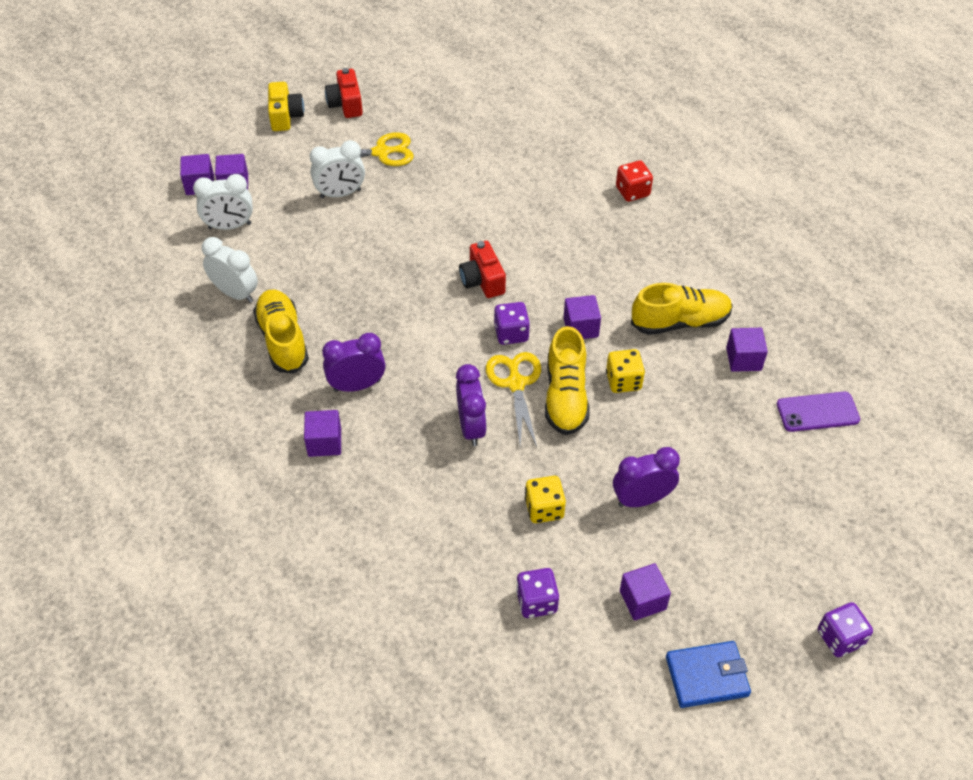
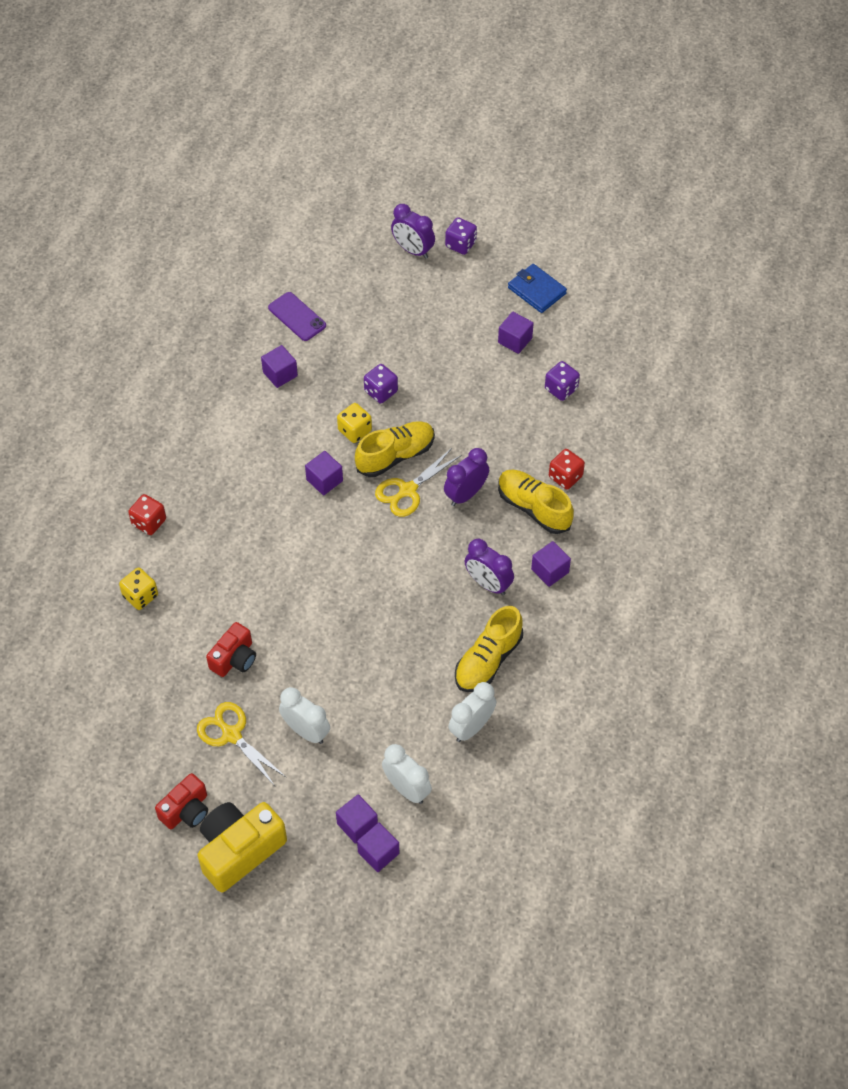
camera: 125 degrees left, 5 degrees up
(235, 293) = (471, 727): white clock -> white clock turned 45 degrees clockwise
(285, 116) = (239, 850): yellow camera -> yellow camera, size x1.65
(418, 527) = (565, 477): none -> red dice
(482, 280) = (326, 567): red camera -> red camera (234, 658)
(511, 333) = (364, 519): purple dice -> purple dice (381, 391)
(544, 509) = (494, 419): yellow dice -> yellow dice (140, 596)
(641, 499) = (444, 374): purple clock -> purple clock (413, 250)
(680, 322) = (272, 425): yellow shoe -> yellow shoe (534, 508)

